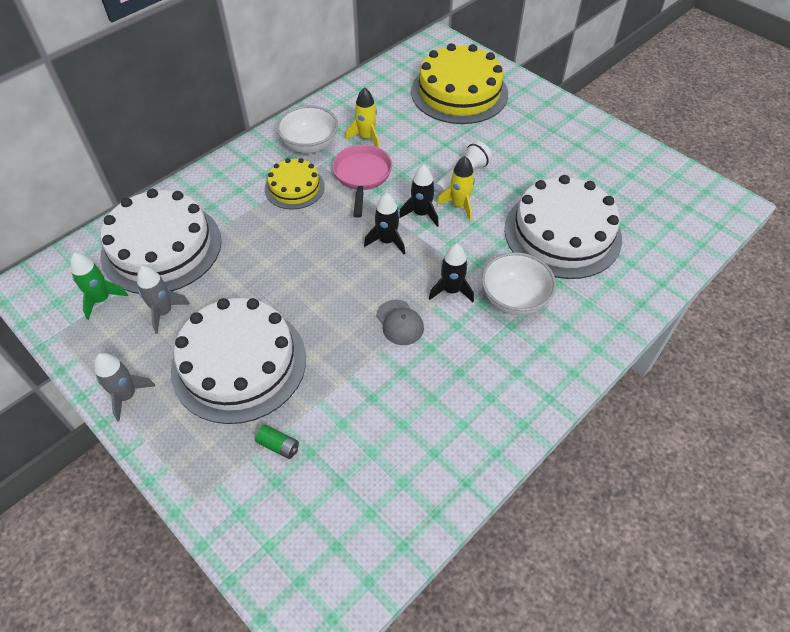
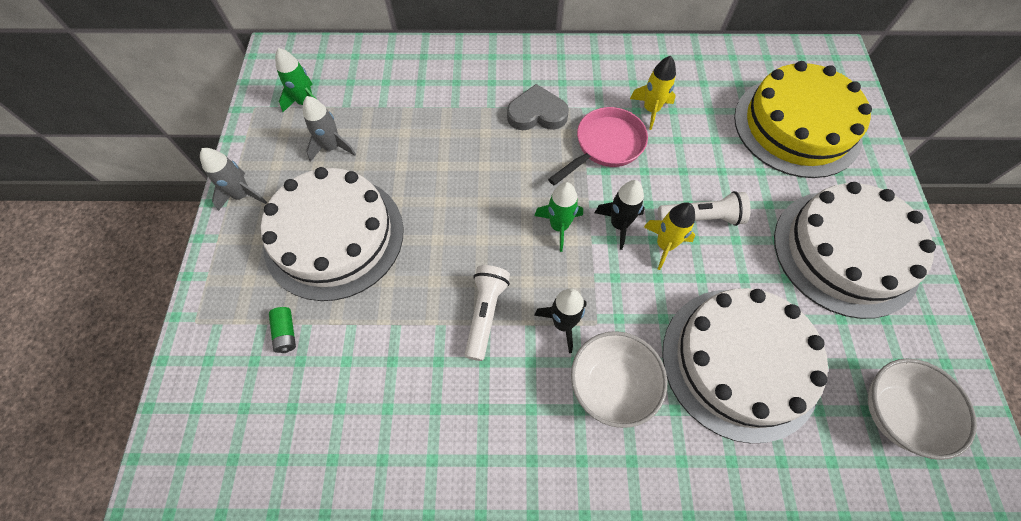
camera: 45 degrees right, 10 degrees up
(161, 247) = (386, 91): white cake -> white cake (845, 252)
(294, 187) = (537, 113): yellow cake -> grey heart
(310, 145) = (592, 82): white bowl -> white bowl (896, 413)
(387, 241) = (559, 226): black rocket -> green rocket
(399, 322) = (486, 313): grey cap -> white flashlight

